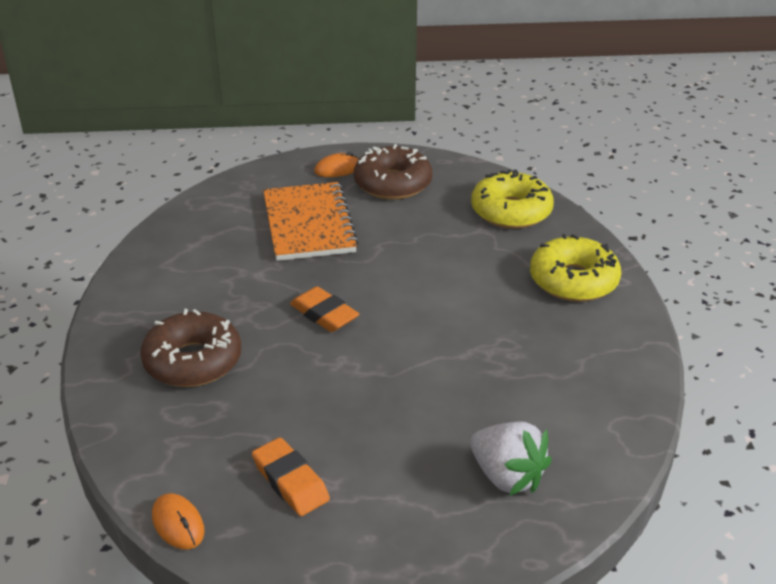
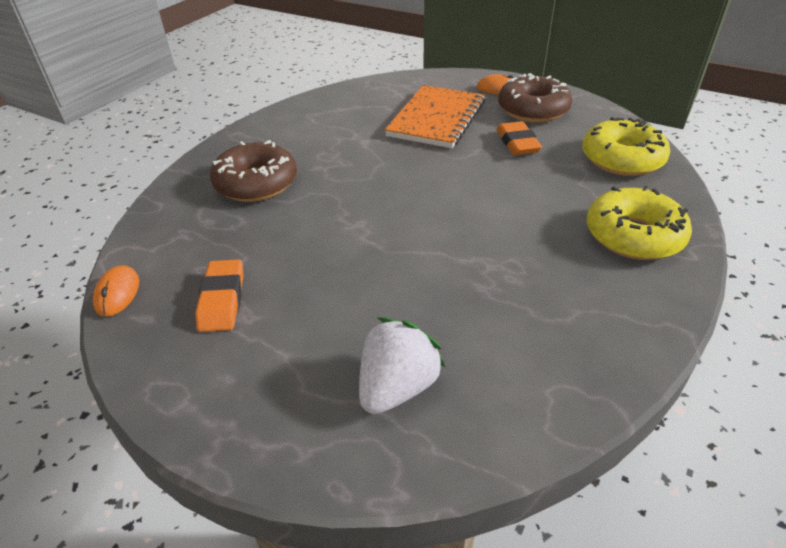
camera: 35 degrees right, 5 degrees up
(324, 314) = (381, 185): orange eraser -> orange eraser (517, 143)
(507, 476) = (397, 387): white strawberry -> white strawberry turned 135 degrees counterclockwise

